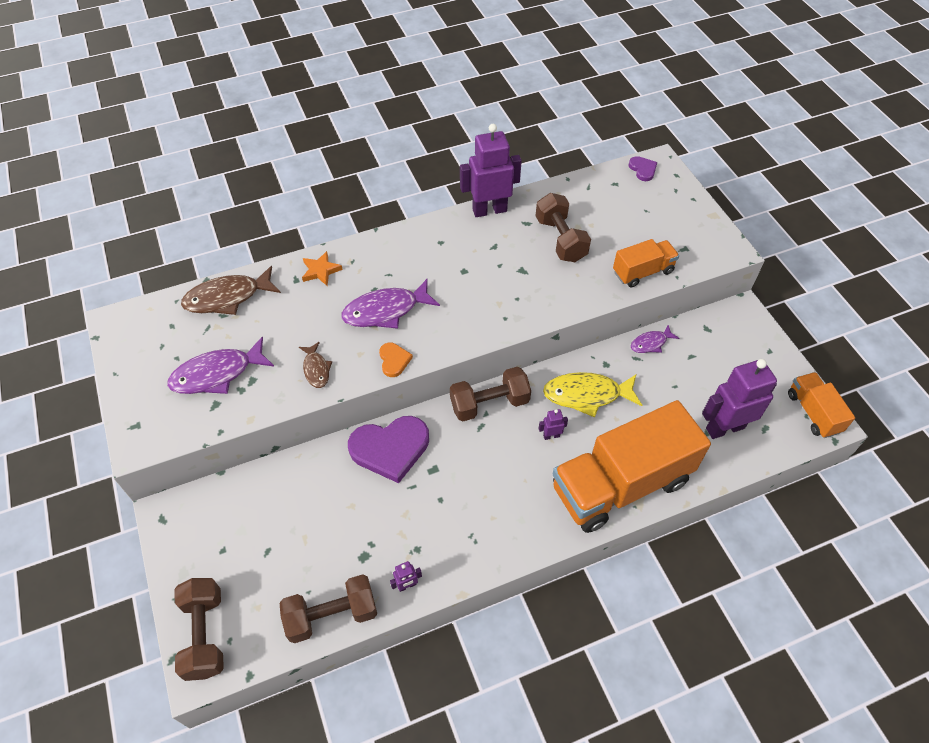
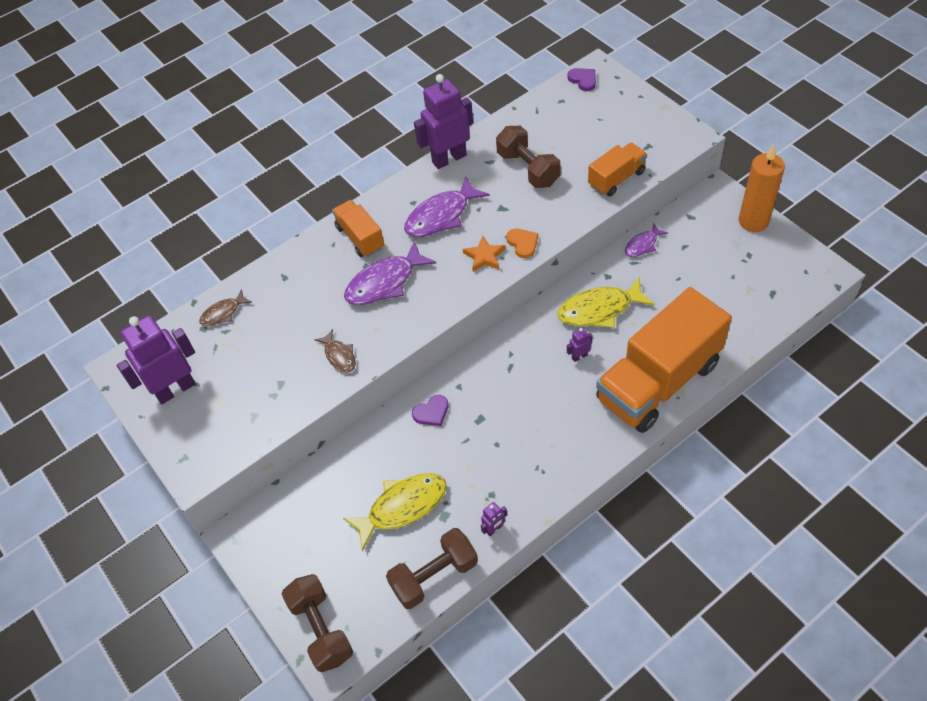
camera: 10 degrees left, 0 degrees up
(217, 374) = (244, 388): purple fish -> purple fish (441, 216)
(227, 297) = (223, 313): brown fish -> brown fish, size x0.55
(321, 271) = (305, 262): orange star -> orange star (484, 256)
(328, 534) = (402, 507): none -> yellow fish
(390, 449) = (431, 412): purple heart -> purple heart, size x0.48
(394, 360) = (411, 326): orange heart -> orange heart (523, 243)
(489, 403) = (510, 344): brown dumbbell -> none
(724, 428) = (736, 303): purple robot -> purple robot (175, 389)
(768, 350) = (753, 221): none -> orange candle
(813, 412) = (811, 267): orange truck -> orange truck (360, 237)

